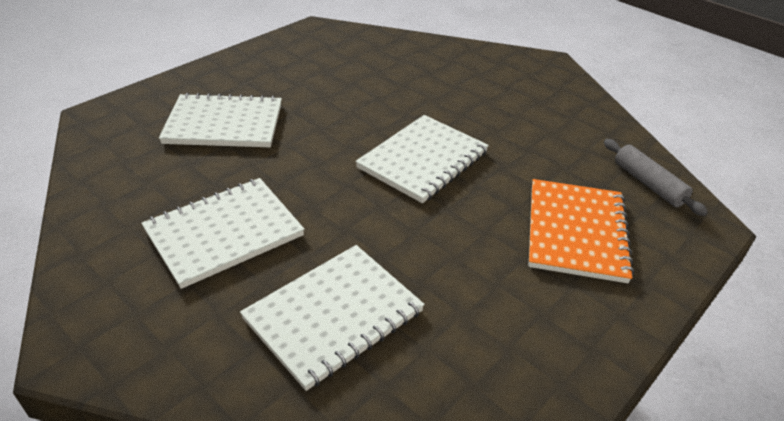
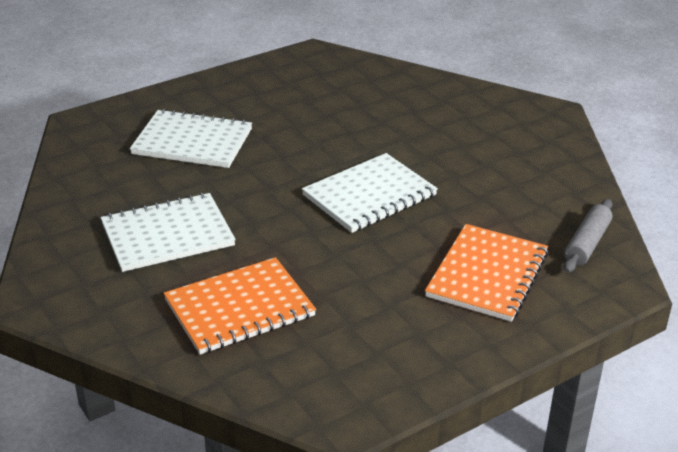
camera: 15 degrees right, 5 degrees down
(334, 315) = (239, 308): white notebook -> orange notebook
(648, 184) = (586, 243): grey rolling pin -> grey rolling pin turned 45 degrees clockwise

